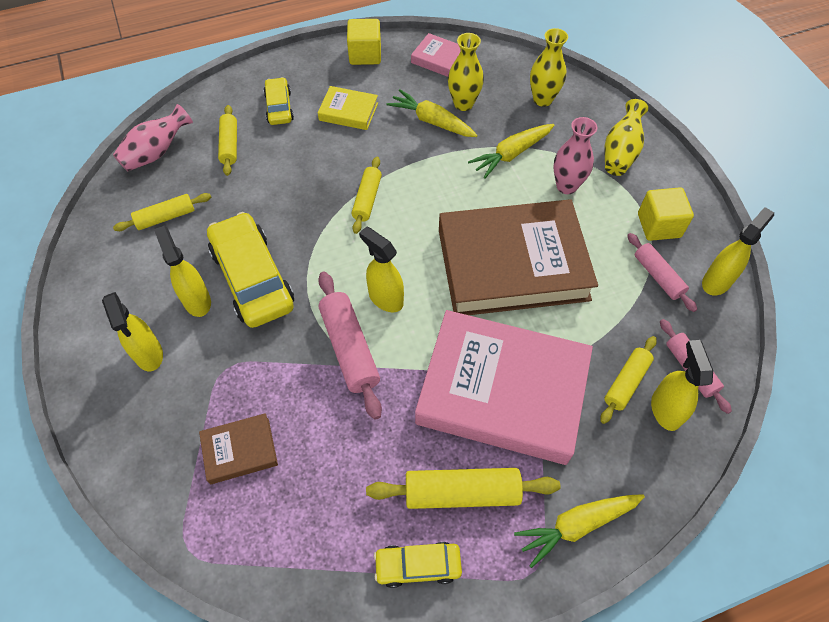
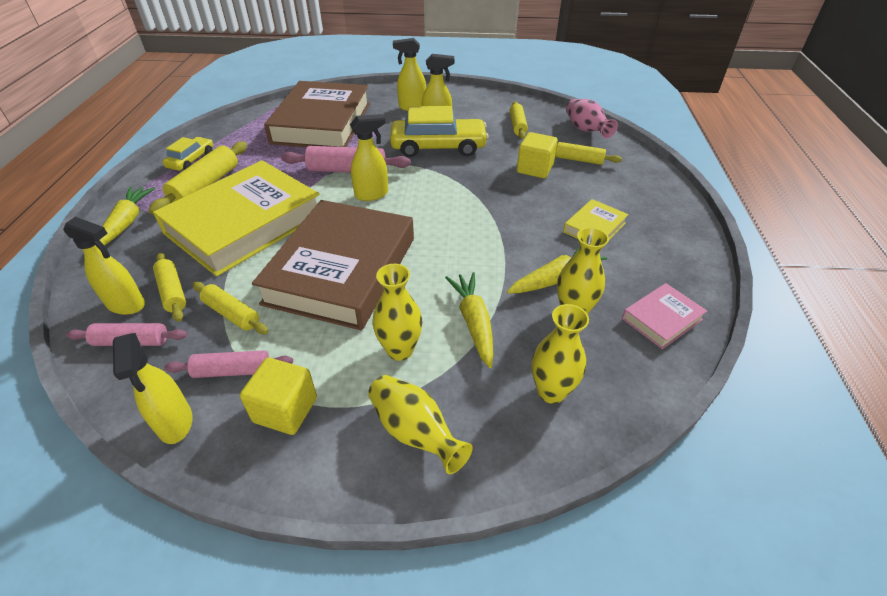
camera: 115 degrees right, 15 degrees down
(240, 450) = (322, 123): brown book -> brown book, size x2.33
(279, 107) = (616, 191): yellow car -> none
(365, 55) = (685, 261): yellow cube -> yellow cube (535, 169)
(367, 199) = (476, 210): yellow rolling pin -> yellow rolling pin (232, 314)
(502, 391) = (244, 224): pink book -> yellow book
(566, 186) = (400, 350): pink vase -> yellow vase

